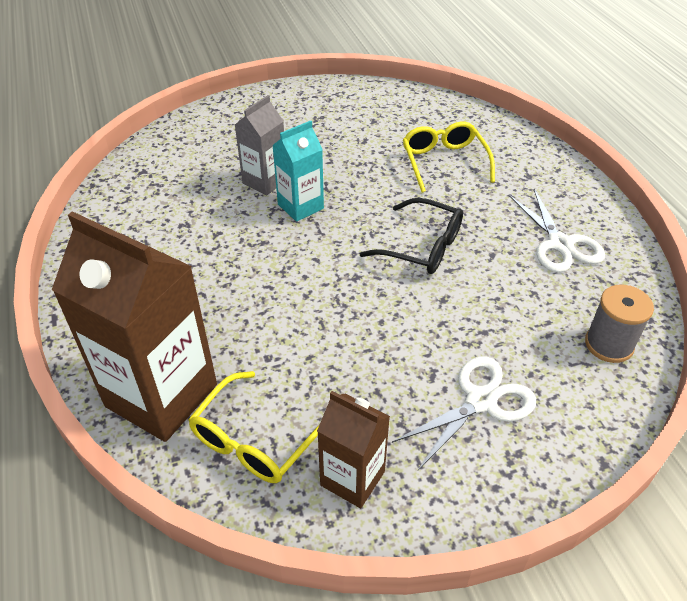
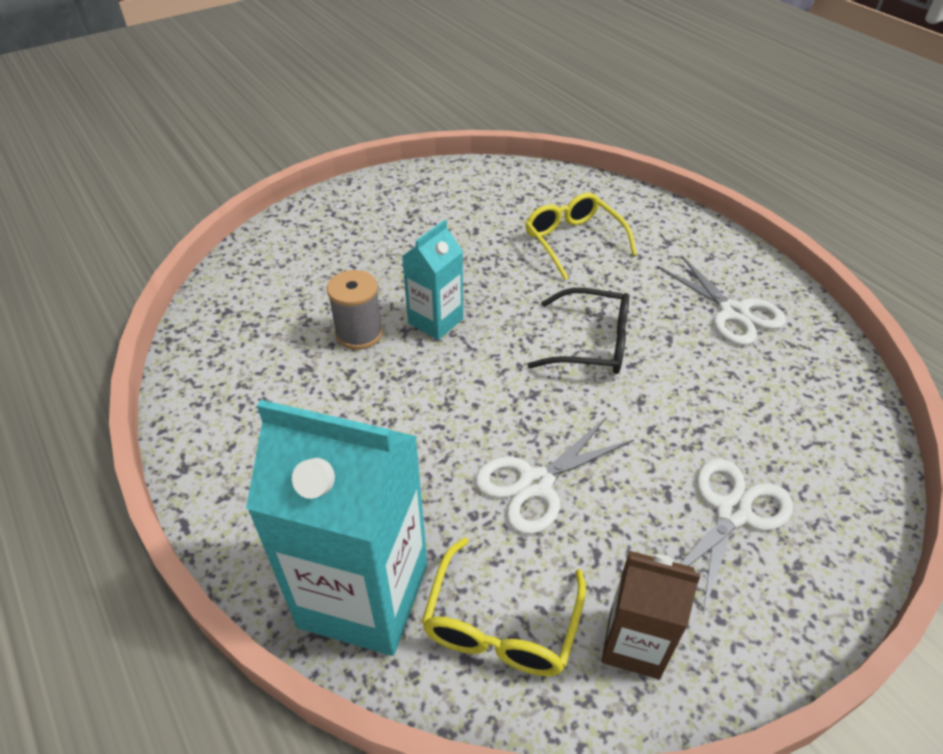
camera: 15 degrees left, 0 degrees up
(161, 395) = (364, 595): brown carton -> turquoise carton
(265, 181) = (381, 298): grey carton -> none
(327, 345) = (535, 484): none -> white scissors
(609, 344) = (832, 416): grey spool -> grey spool (359, 333)

